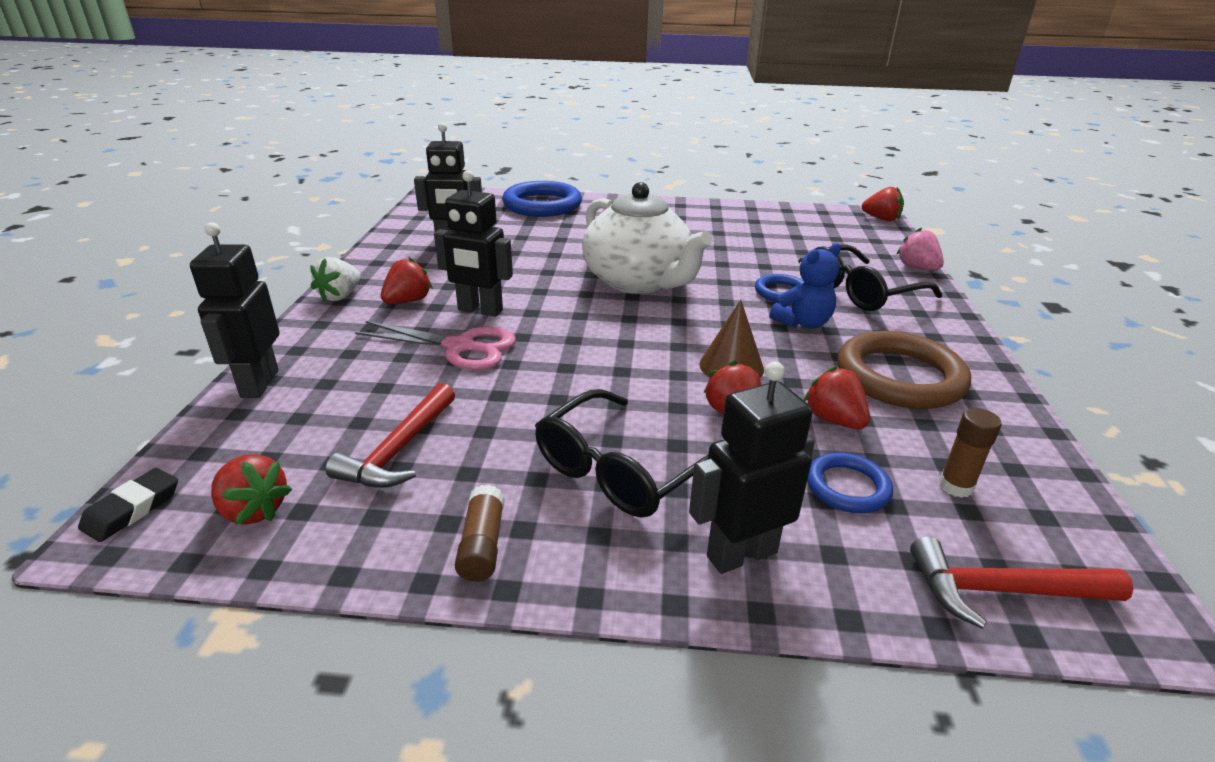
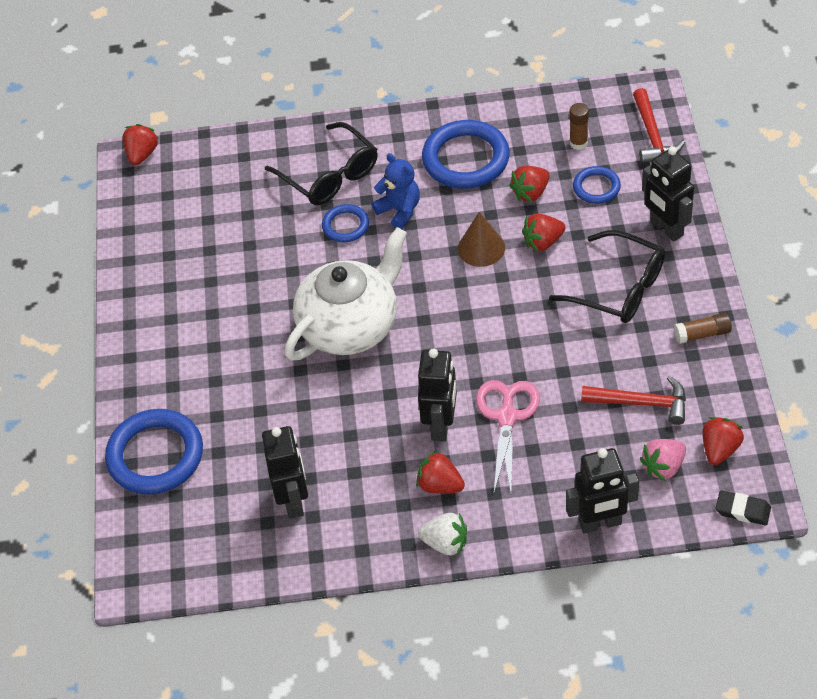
camera: 95 degrees left, 20 degrees up
(899, 377) = (466, 159): brown ring -> blue ring
(917, 268) = (268, 136): pink strawberry -> pink strawberry (663, 467)

